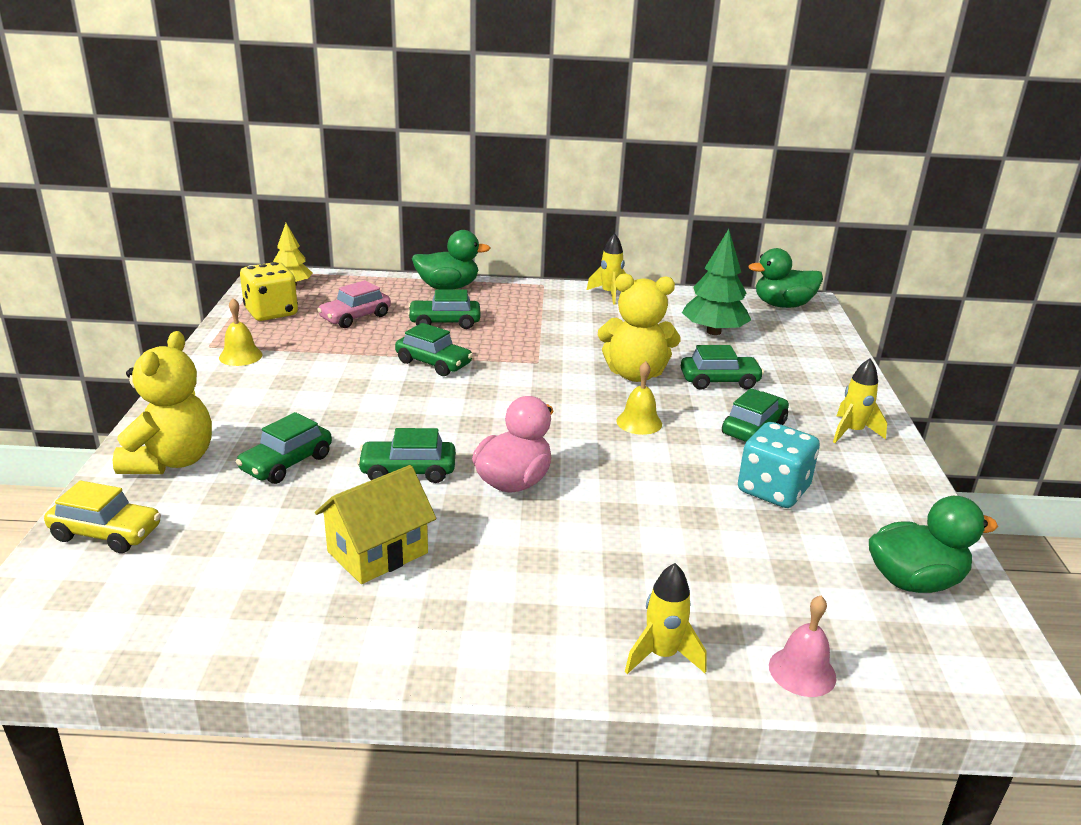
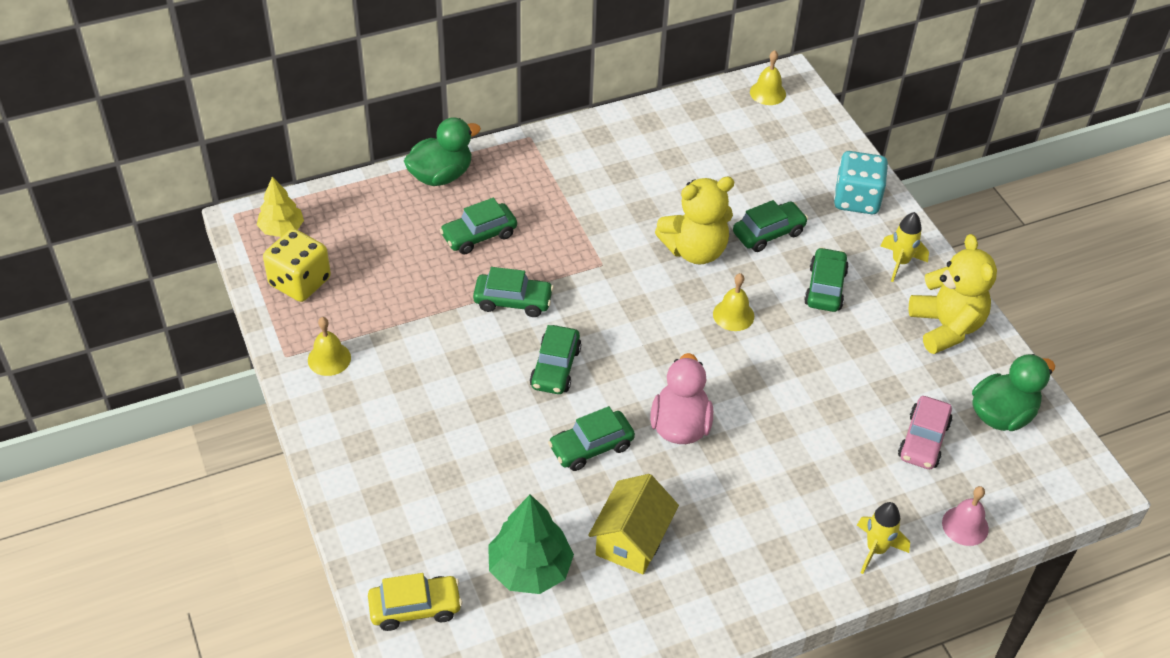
camera: 25 degrees left, 20 degrees up
(171, 461) = (392, 514): yellow teddy bear -> yellow teddy bear (946, 327)
(286, 463) = (488, 478): green car -> green car (555, 368)
(355, 317) = (388, 259): pink car -> pink car (923, 440)
(609, 294) = (602, 131): yellow rocket -> none
(713, 332) = (728, 160): green tree -> green tree (530, 569)
(773, 490) = (872, 357): turquoise dice -> turquoise dice (856, 199)
(782, 305) = (767, 93): green duck -> yellow bell

